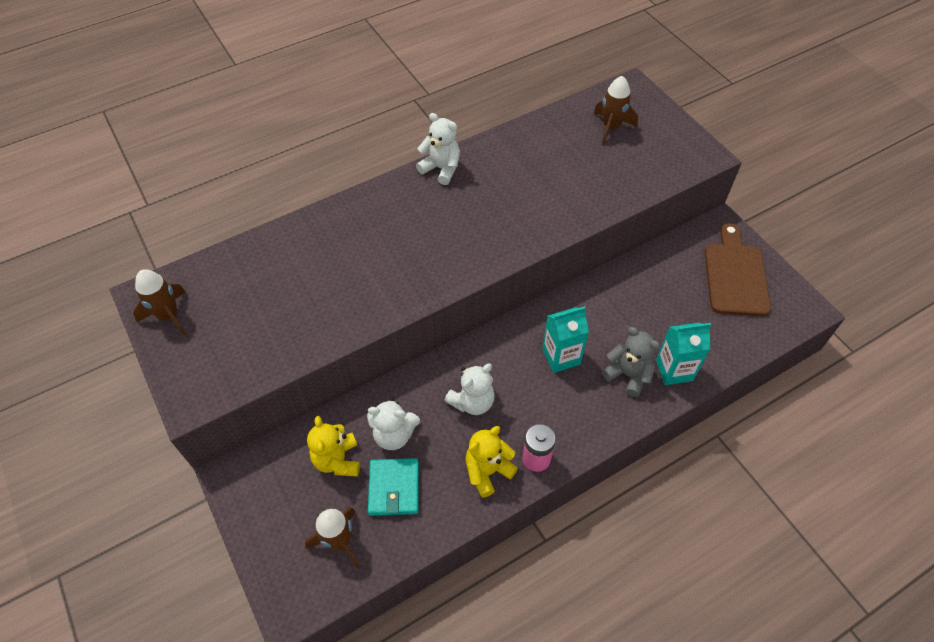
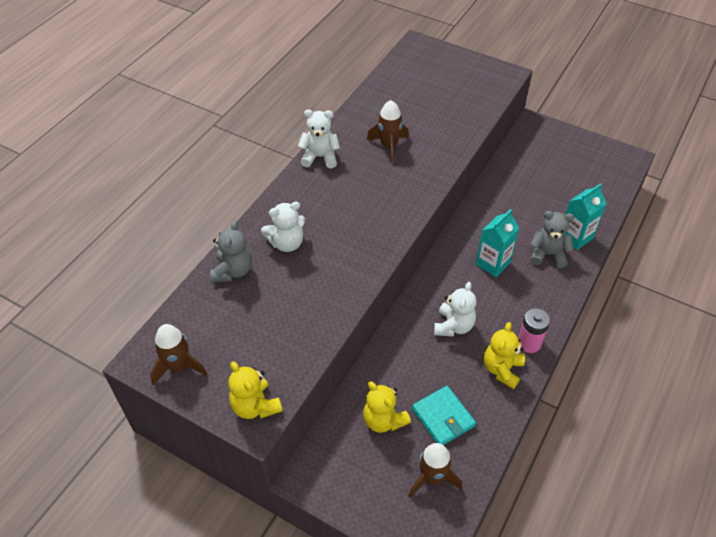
camera: 30 degrees left, 5 degrees down
(202, 386) = (255, 406): none -> yellow teddy bear
(279, 248) = (233, 271): none -> grey teddy bear
(394, 435) = (413, 379): white teddy bear -> white teddy bear (286, 243)
(611, 127) = (425, 79): brown rocket -> brown rocket (389, 146)
(735, 275) = (568, 155): brown cutting board -> none

